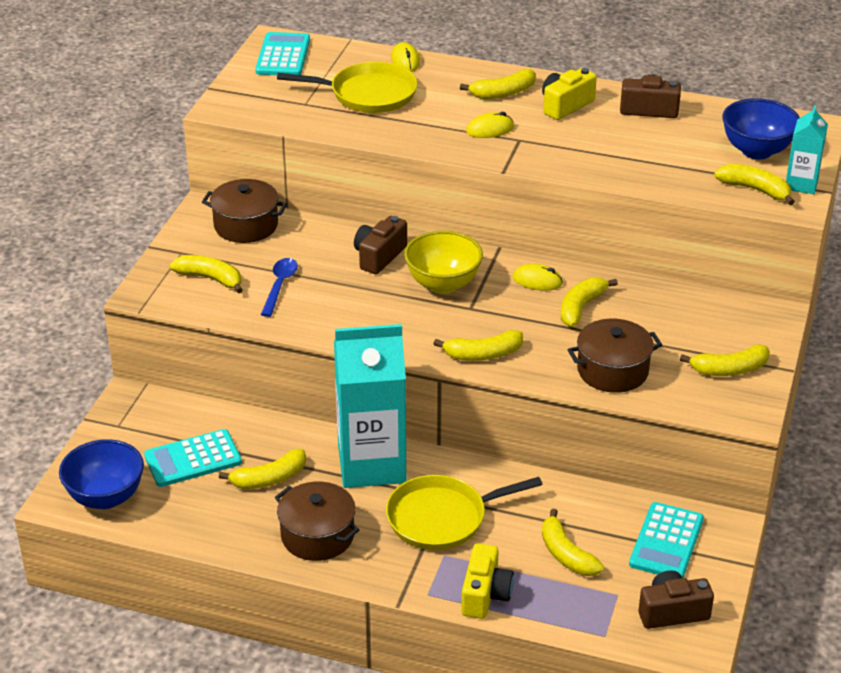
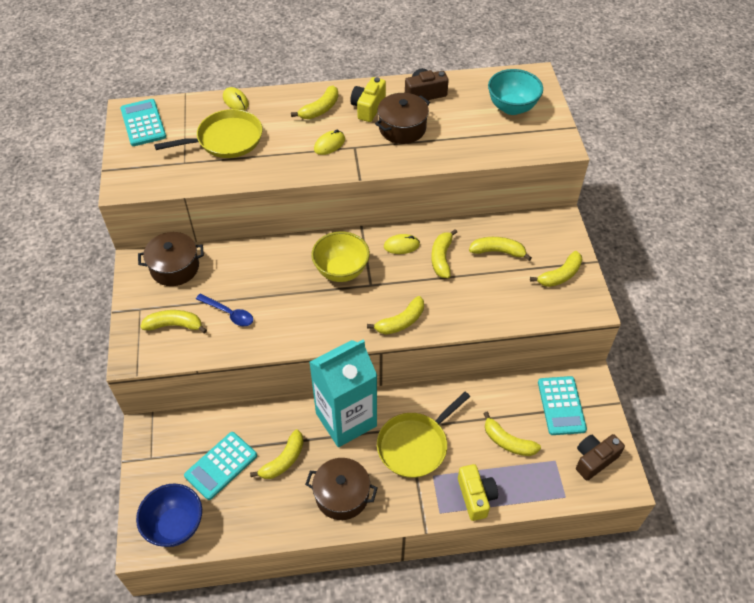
camera: 25 degrees left, 15 degrees up
(280, 286) = (229, 313): blue spoon -> blue spoon turned 135 degrees clockwise
(379, 256) = (284, 262): brown camera -> none
(612, 370) = (490, 303): brown pot -> brown pot (402, 128)
(755, 190) = (530, 140): yellow banana -> yellow banana (498, 251)
(756, 151) = (512, 107): blue bowl -> turquoise bowl
(801, 184) = (555, 126): turquoise carton -> none

